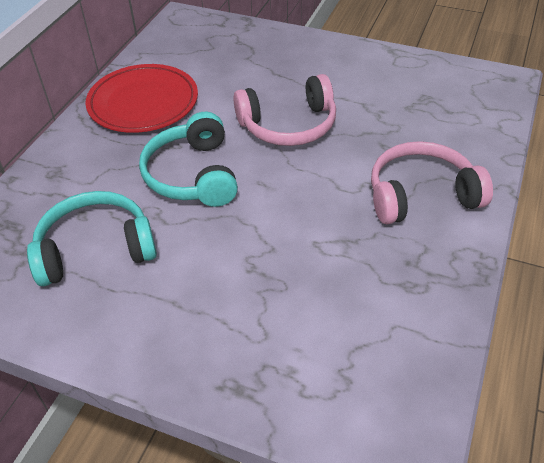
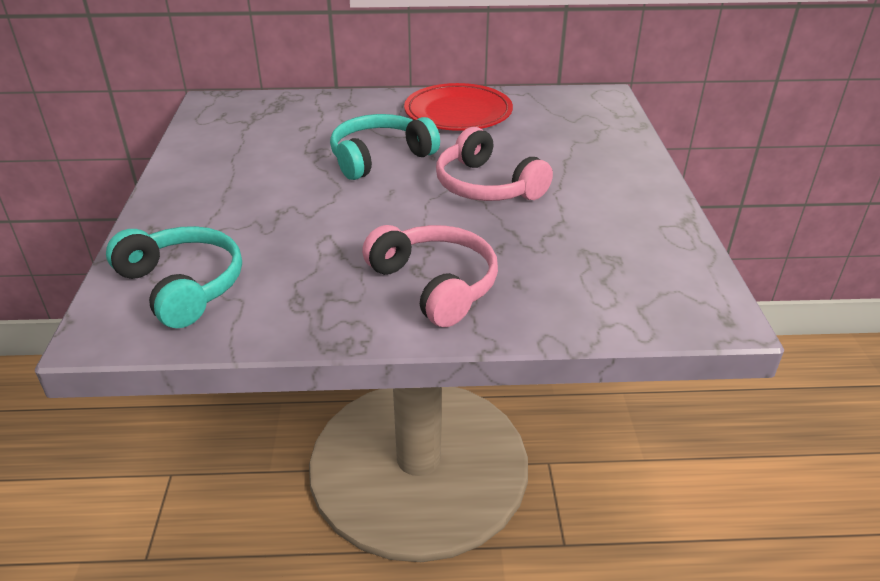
camera: 65 degrees right, 10 degrees down
(95, 249) = (270, 142): turquoise headphones -> turquoise headphones (183, 286)

